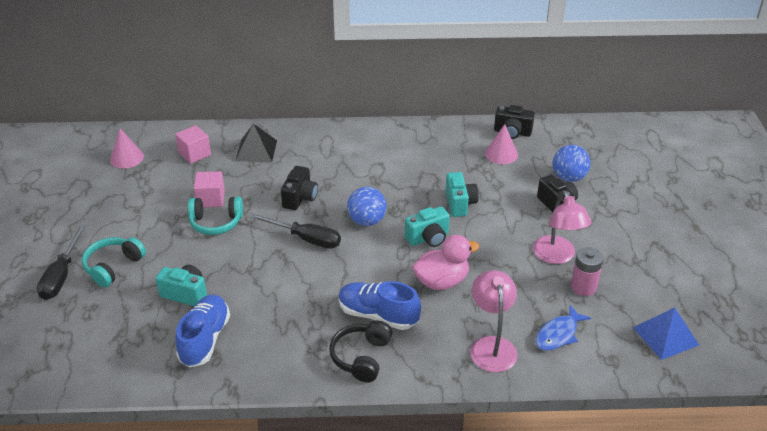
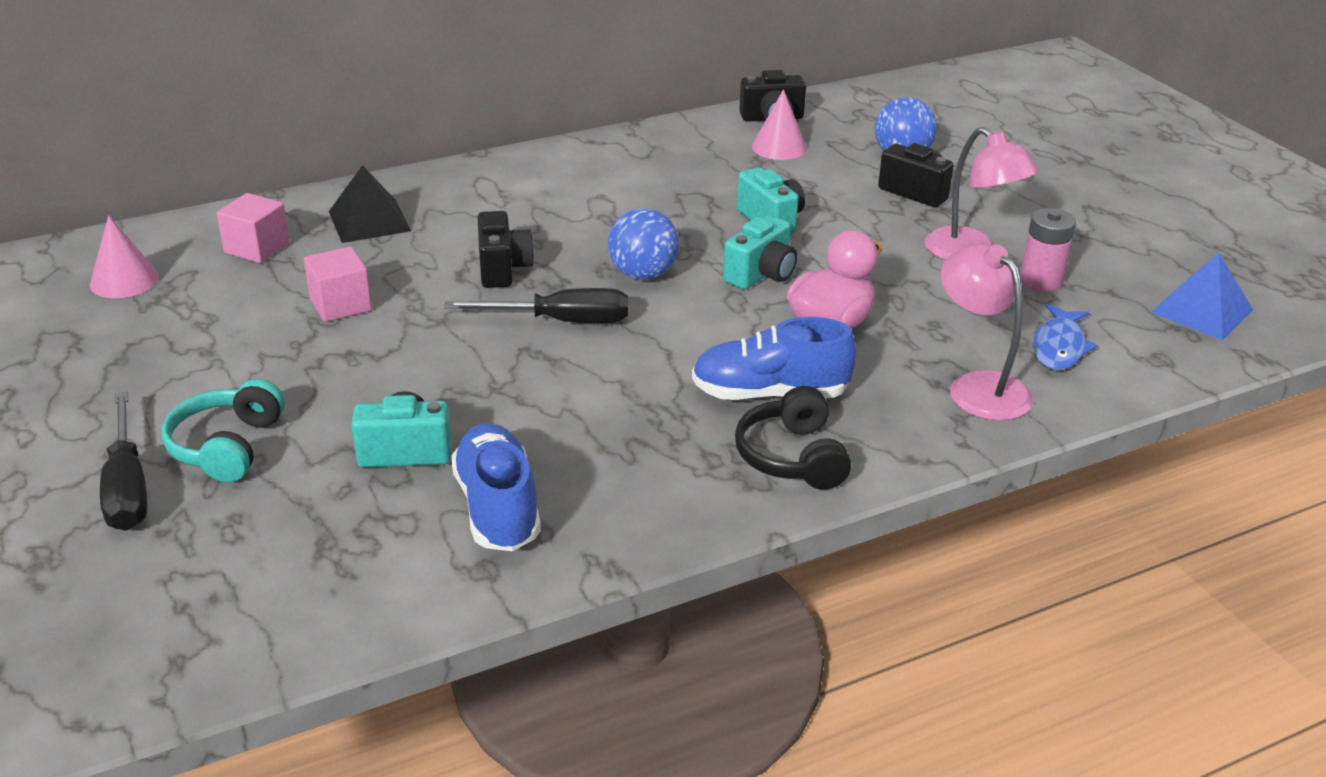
camera: 25 degrees left, 5 degrees down
(216, 222) = (378, 335): turquoise headphones -> none

